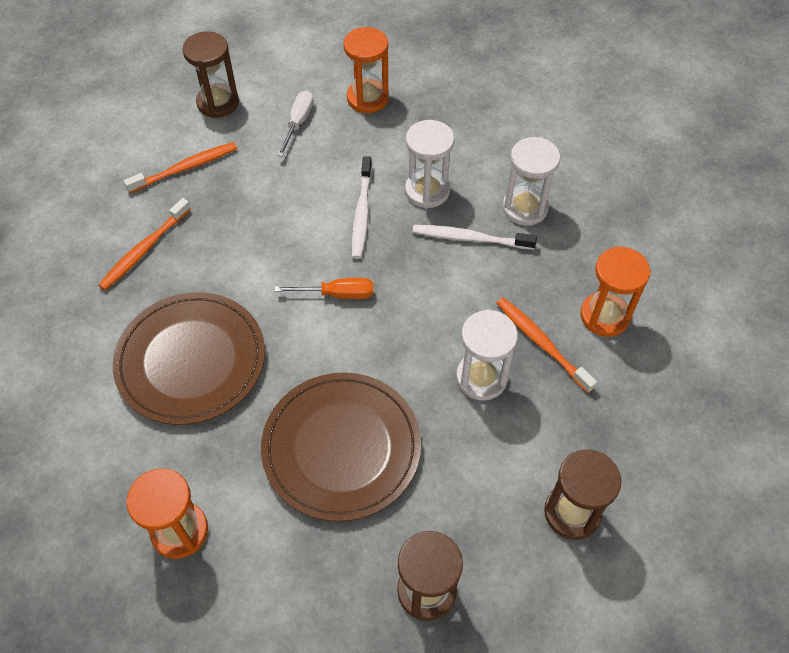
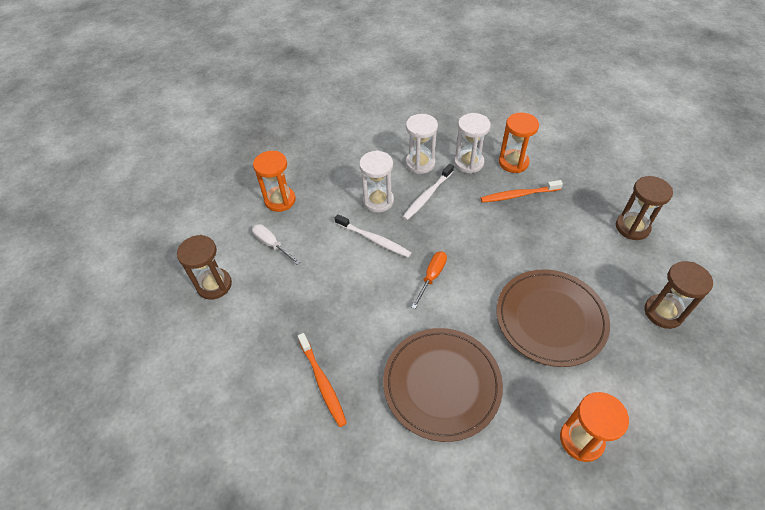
camera: 60 degrees left, 5 degrees down
(186, 168) = (262, 327): orange toothbrush -> none
(481, 378) = (529, 230): white hourglass -> white hourglass (468, 163)

